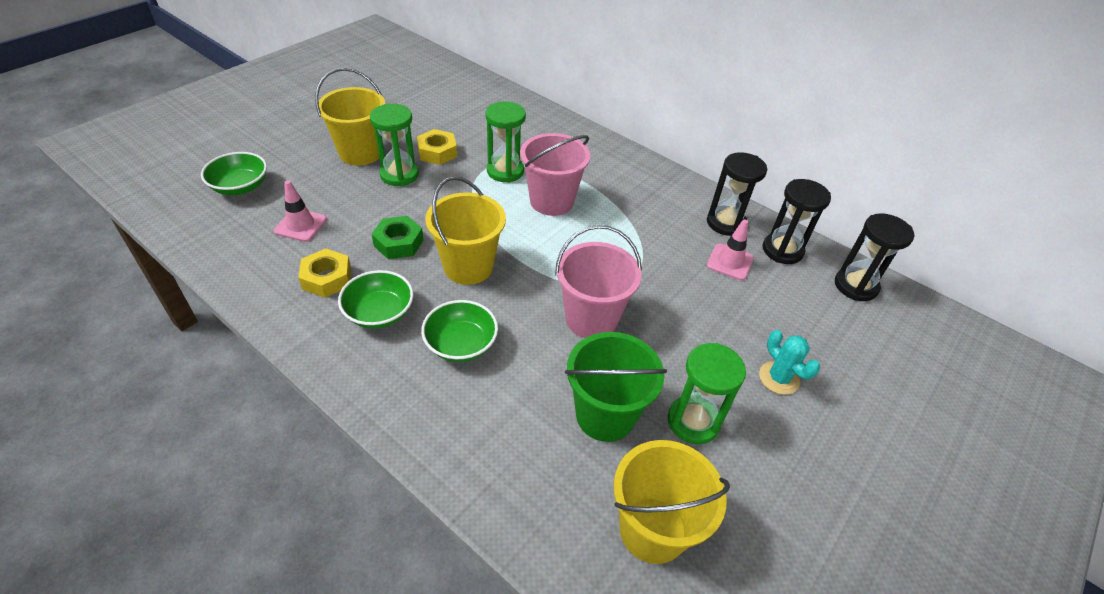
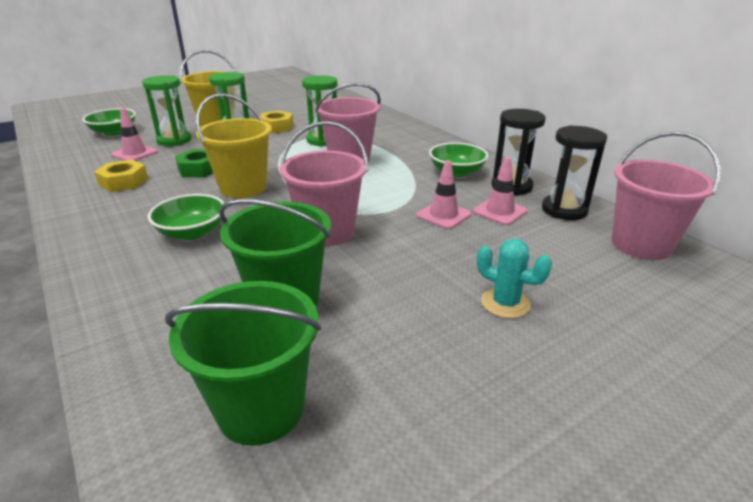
camera: 20 degrees right, 15 degrees down
(379, 313) = (143, 205): green bowl -> green bowl (456, 172)
(652, 529) = (261, 409): yellow bucket -> green bucket
(684, 276) = (443, 215): none -> pink traffic cone
(693, 421) = (378, 322): green hourglass -> green hourglass (174, 140)
(779, 378) = (505, 303): turquoise cactus -> turquoise cactus turned 45 degrees counterclockwise
(855, 286) = (641, 244): black hourglass -> pink bucket

